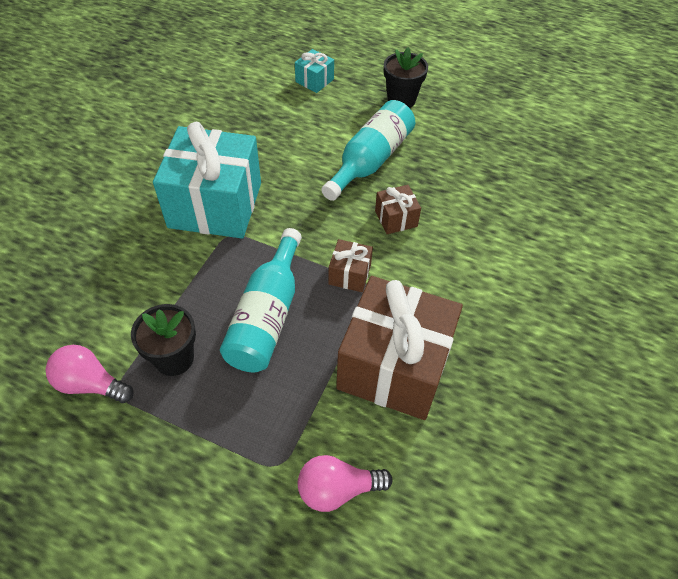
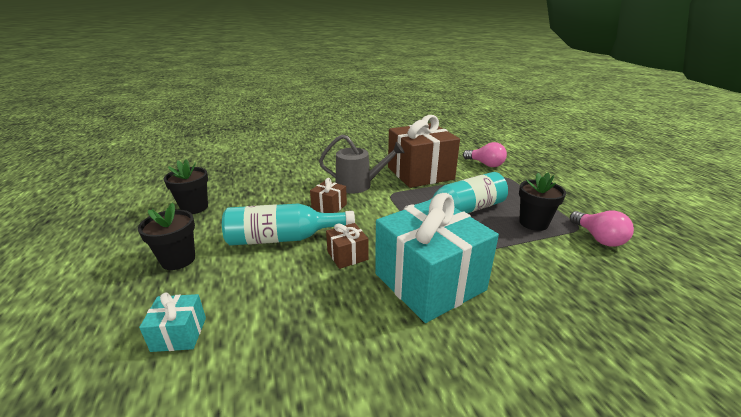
camera: 130 degrees left, 25 degrees down
(349, 274) = (393, 202): brown gift -> brown gift (347, 255)
(423, 274) = (358, 185): none -> grey watering can
(492, 132) = (194, 207): none -> black flower pot

